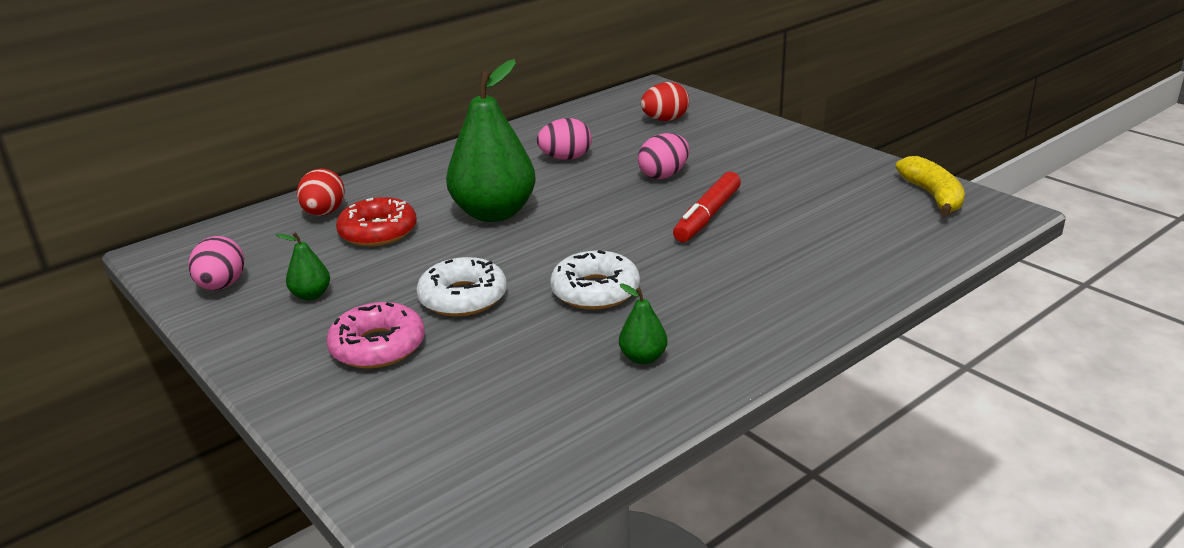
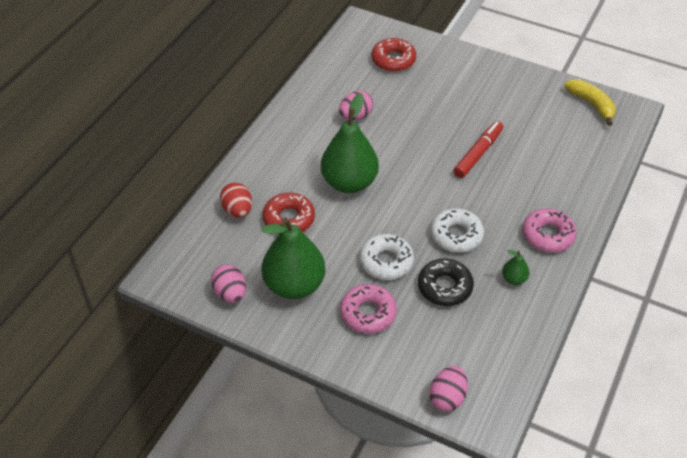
camera: 25 degrees left, 20 degrees up
(311, 295) = (294, 285): green pear -> green pear, size x2.34
(522, 343) = (445, 287): none -> black donut
(664, 175) = (429, 120): pink egg -> pink egg (447, 397)
(665, 120) = (393, 60): red egg -> red donut
(707, 216) = (478, 154): red marker -> red marker turned 150 degrees counterclockwise
(745, 319) = (548, 235): none -> pink donut

